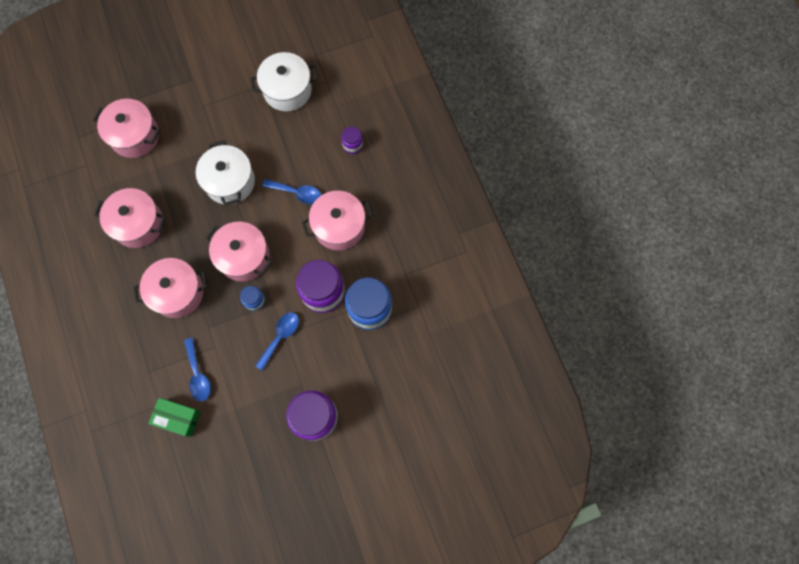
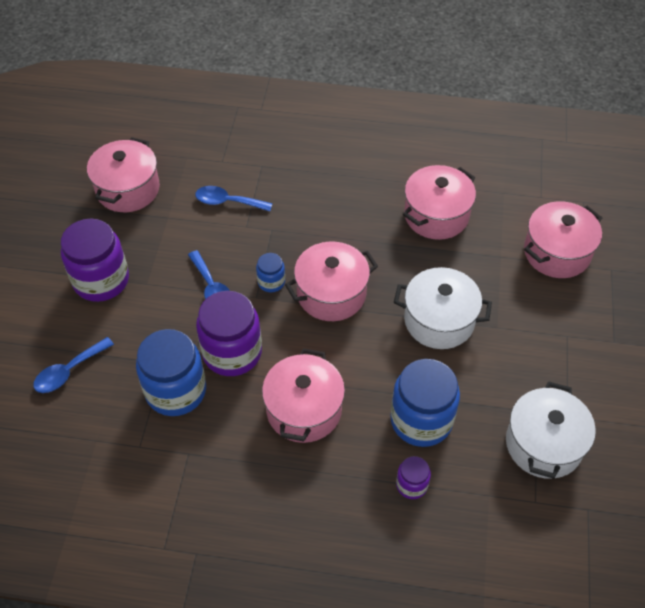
camera: 120 degrees right, 20 degrees down
(178, 292) = (330, 219): pink pot -> pink pot (128, 189)
(178, 418) = (197, 170): green box -> none
(297, 193) = (380, 384): blue spoon -> blue spoon (69, 371)
(308, 159) = (421, 420): none -> blue jar

